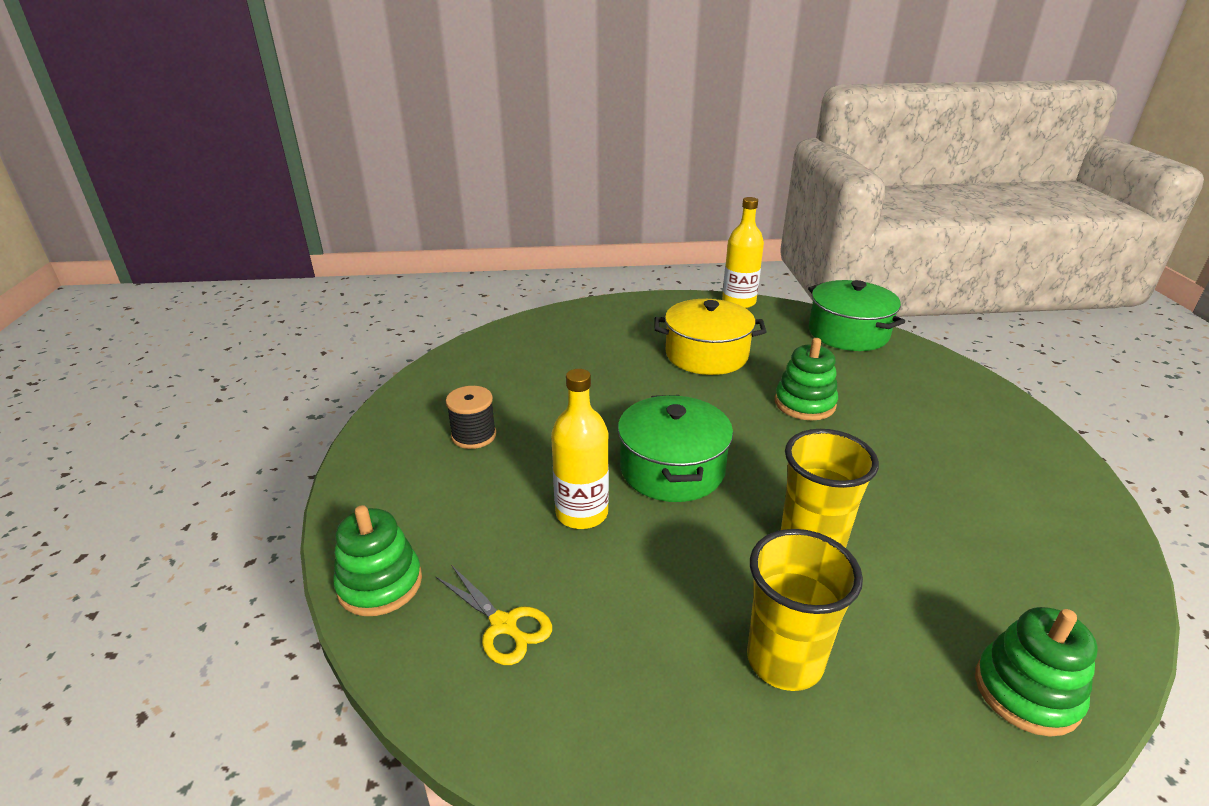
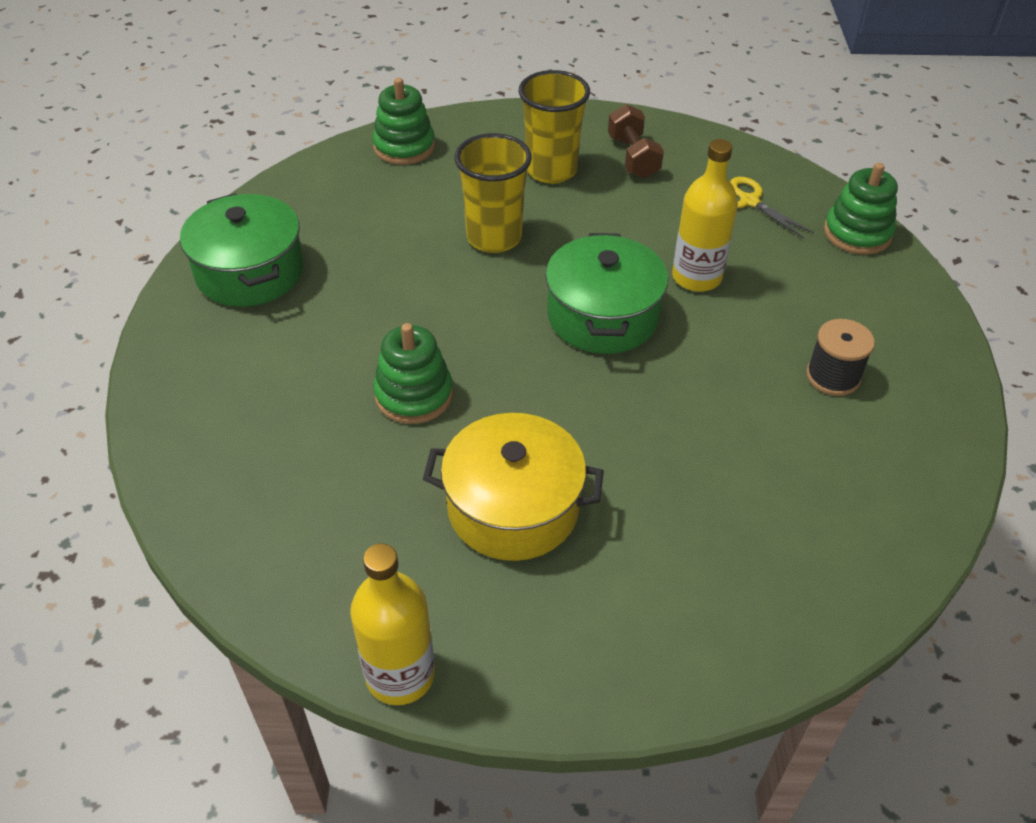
camera: 175 degrees left, 15 degrees up
(669, 702) = (633, 157): none -> brown dumbbell
(848, 333) = (253, 546): green pot -> green pot (250, 272)

